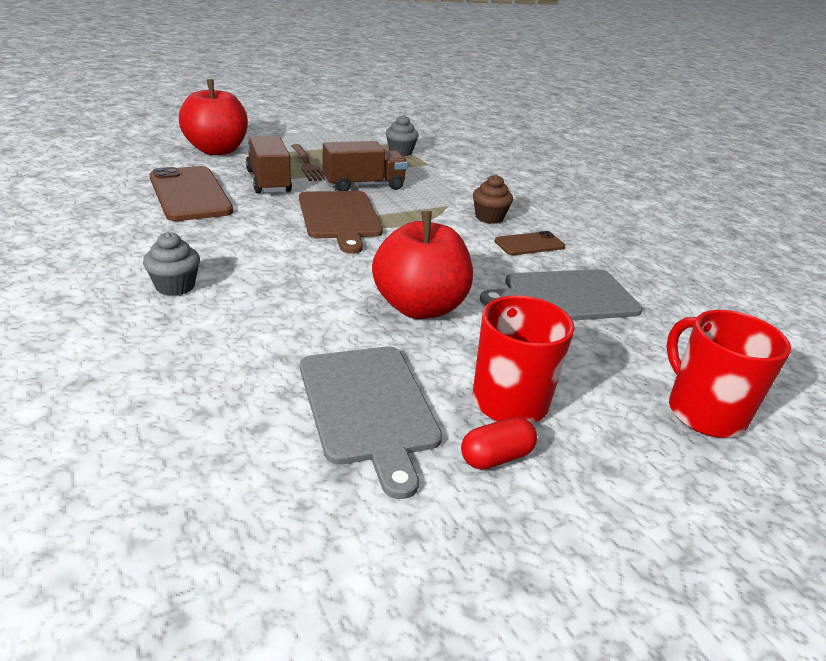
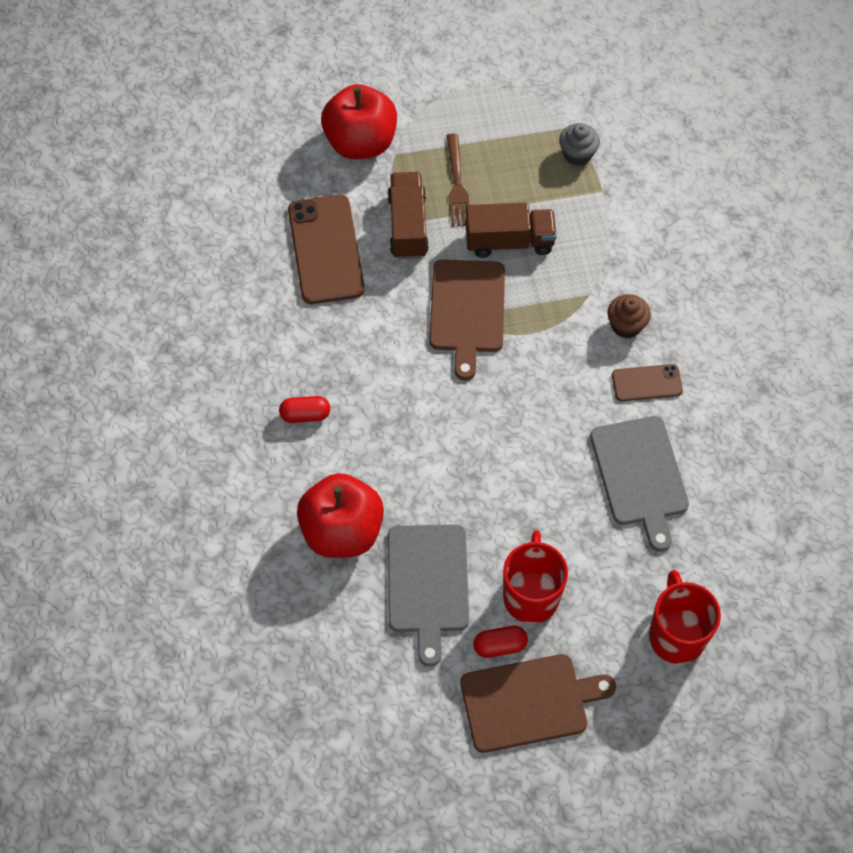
camera: 20 degrees right, 30 degrees up
(175, 286) = (305, 415): grey cupcake -> red capsule
(419, 307) = (501, 473): red apple -> red apple (342, 531)
(565, 296) = (640, 476): grey cutting board -> grey cutting board turned 105 degrees counterclockwise
(574, 517) = (529, 702): none -> brown cutting board

